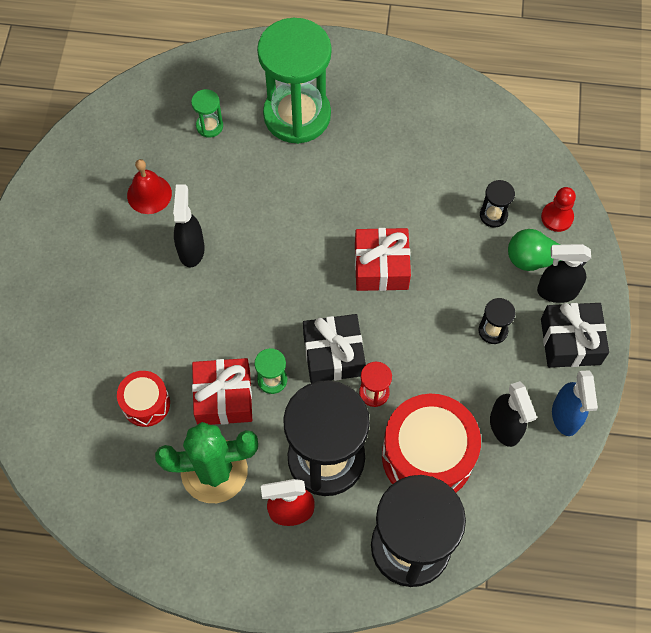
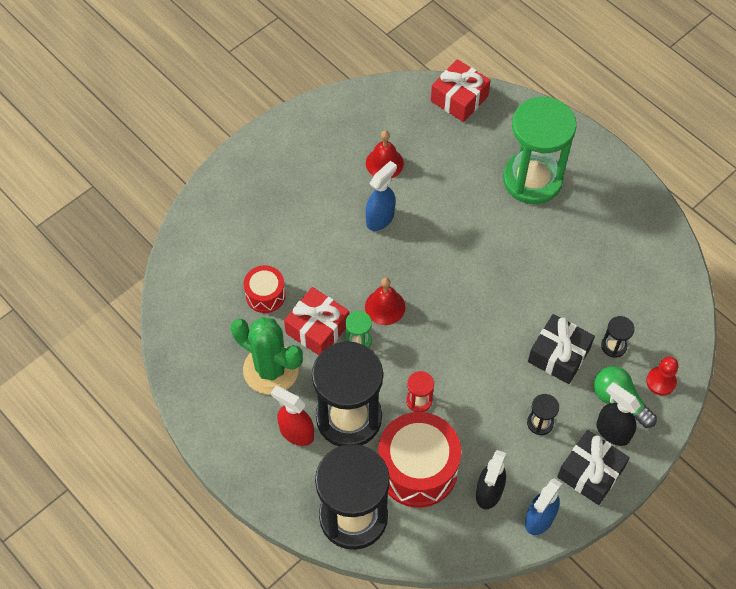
camera: 40 degrees right, 5 degrees down
(191, 249) = (380, 218): black spray bottle -> blue spray bottle
(209, 126) = (464, 146): green hourglass -> none
(268, 329) = (385, 307): none -> red bell
(333, 354) = (414, 355): black gift -> black gift (559, 355)
(381, 266) = (499, 322): red gift -> red gift (459, 98)

